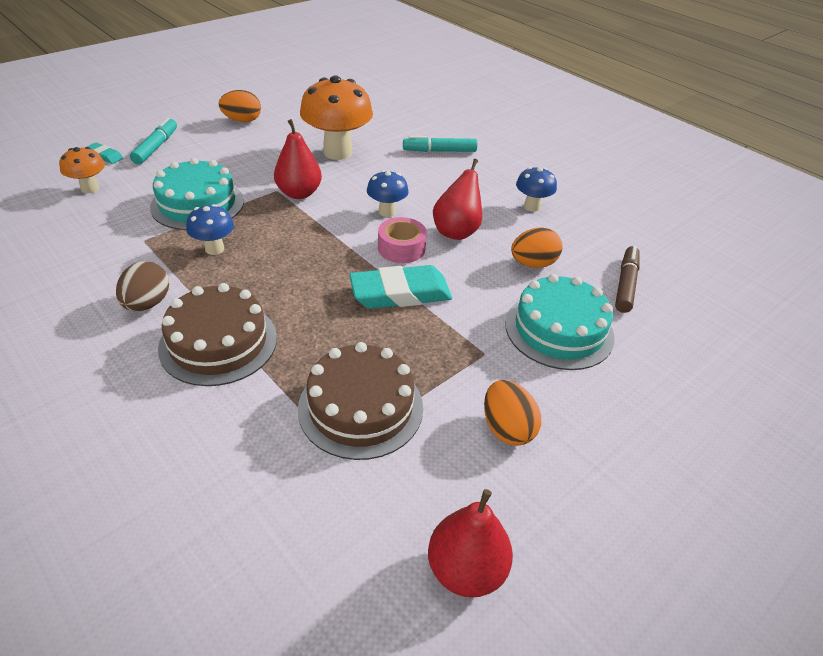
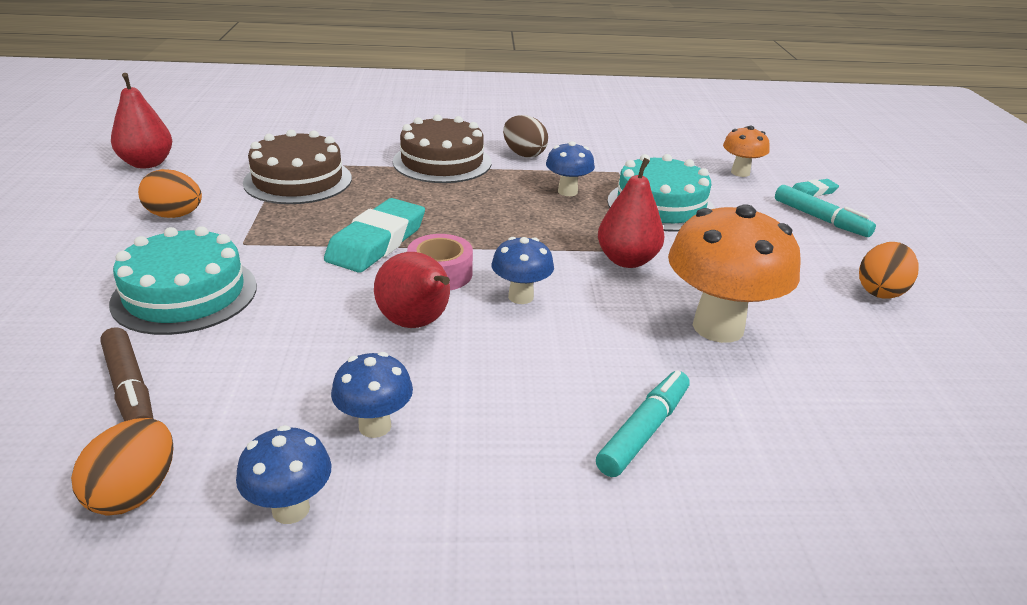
camera: 130 degrees right, 10 degrees down
(533, 264) = (280, 342): orange egg -> orange egg (135, 492)
(590, 203) = (291, 509): none -> blue mushroom

